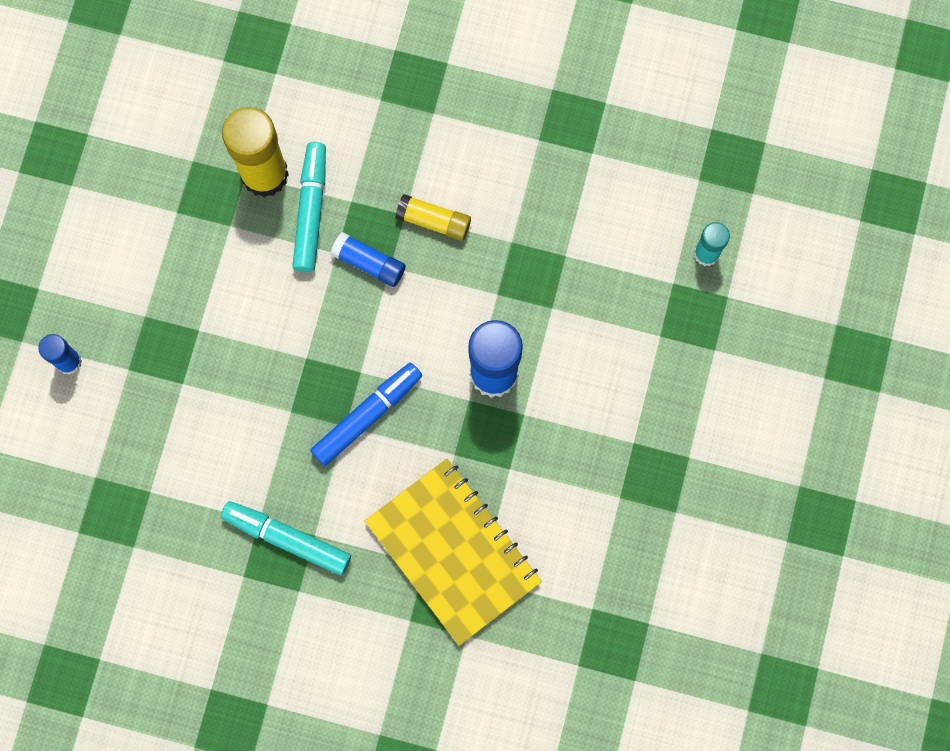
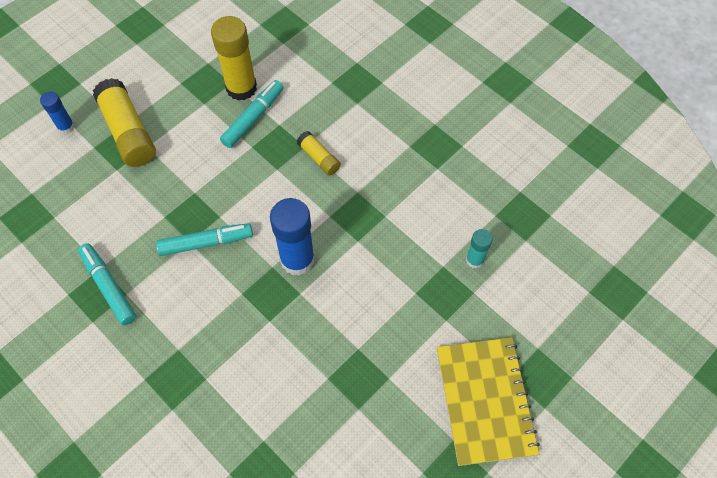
camera: 30 degrees right, 15 degrees down
(159, 322) = (128, 132): none -> yellow glue stick
(367, 416) = (206, 243): blue marker -> turquoise marker
(369, 263) = (266, 161): blue glue stick -> none
(453, 552) = (200, 351): yellow notebook -> yellow notebook (485, 401)

